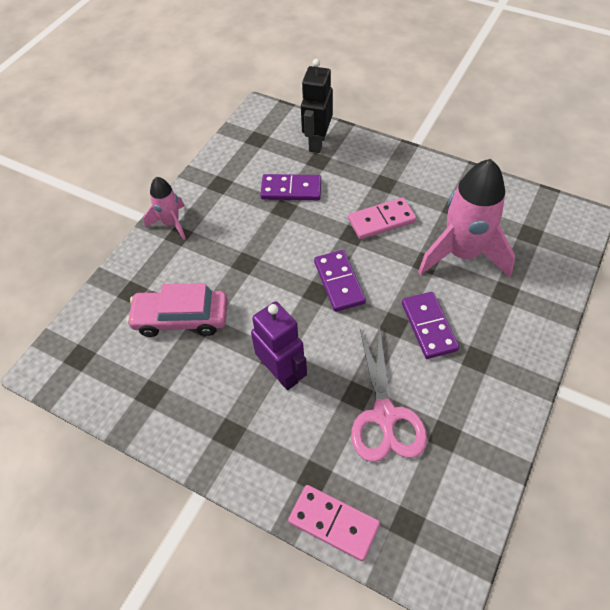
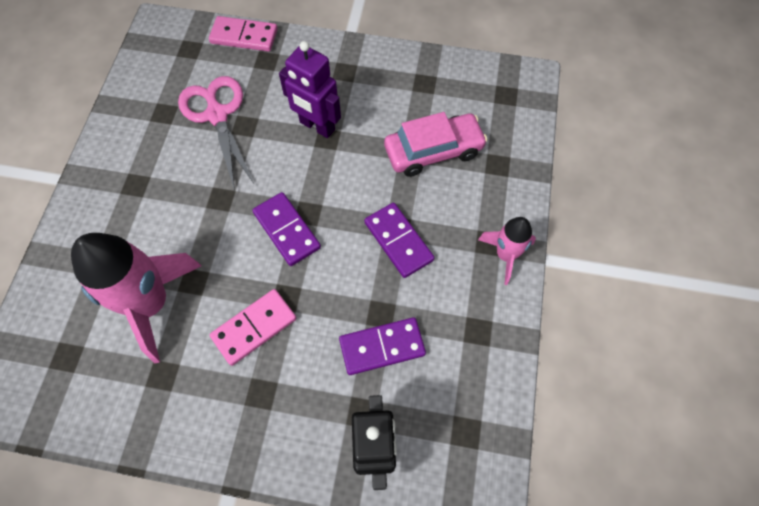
camera: 160 degrees right, 10 degrees up
(428, 326) = (184, 205): purple domino -> purple domino (398, 241)

